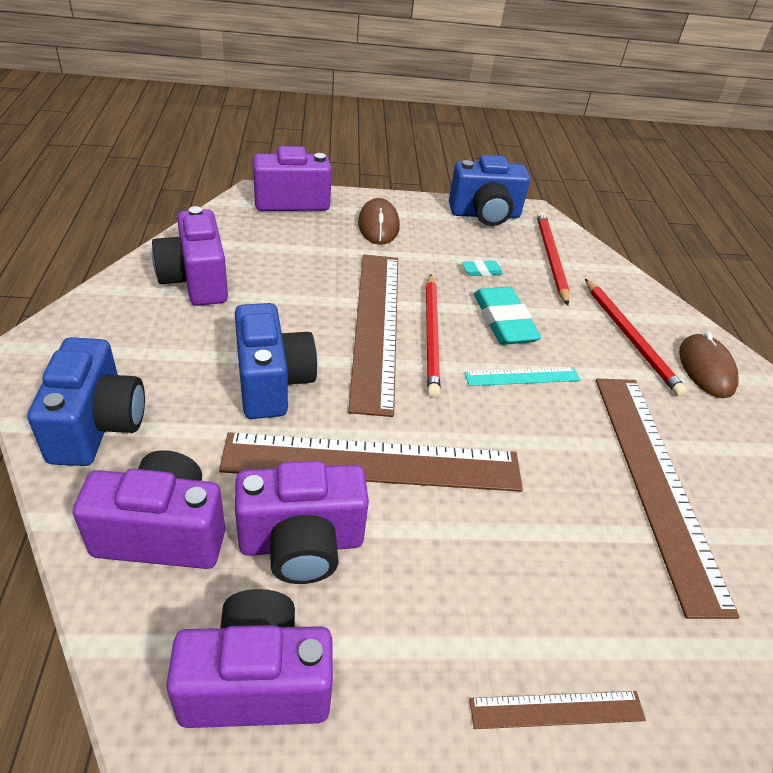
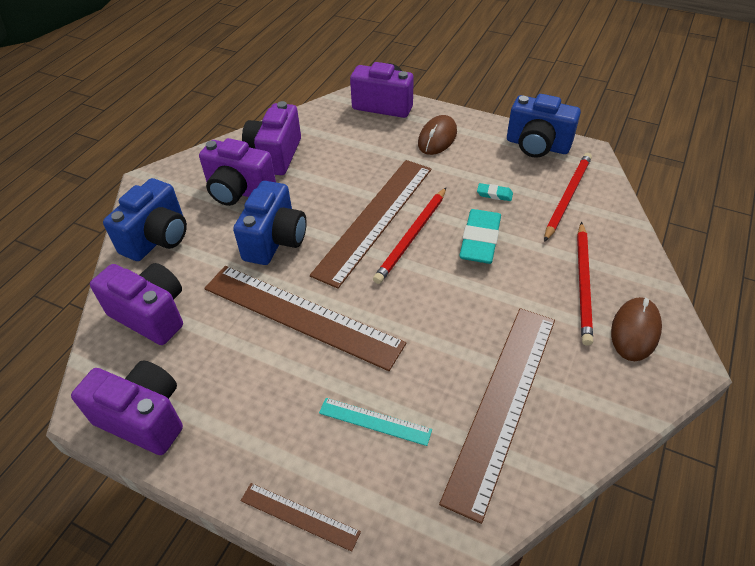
camera: 35 degrees right, 5 degrees up
(302, 543) = (221, 350): purple camera -> purple camera (239, 191)
(522, 376) = (459, 288): turquoise ruler -> turquoise ruler (375, 421)

